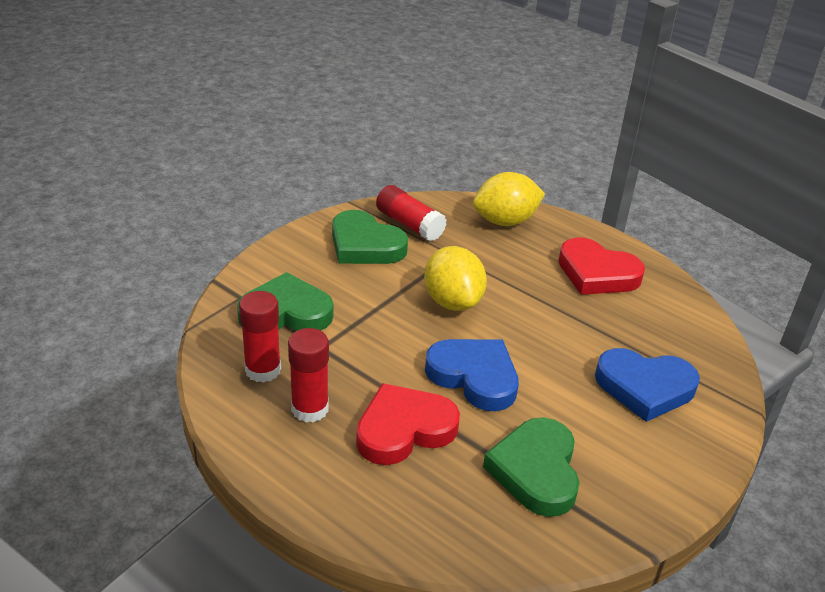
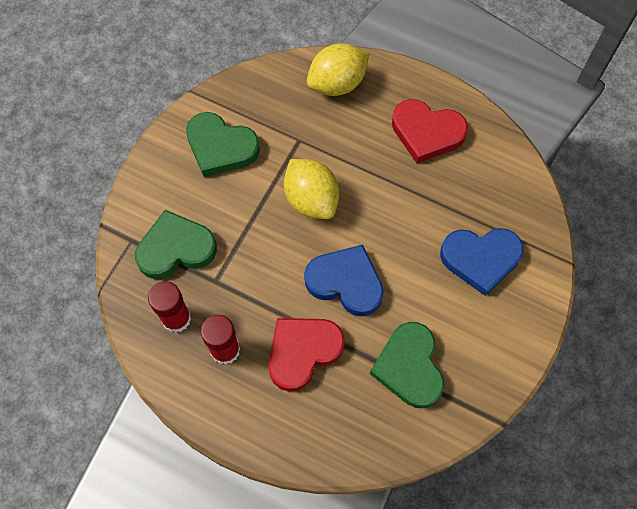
camera: 10 degrees left, 30 degrees up
(409, 224) = (253, 109): red glue stick -> none

